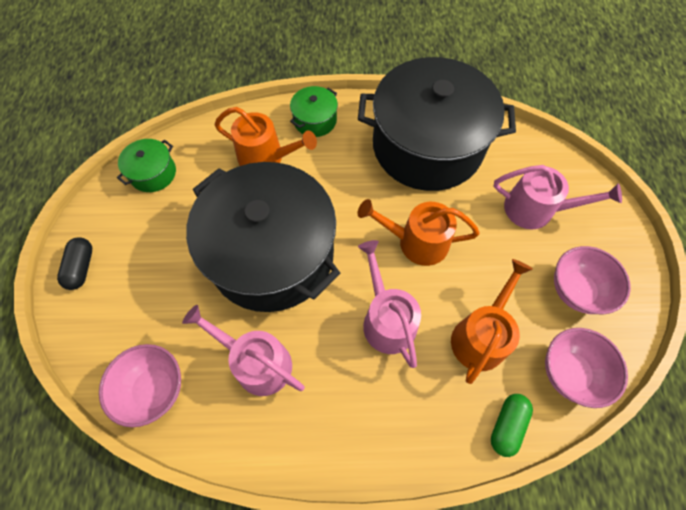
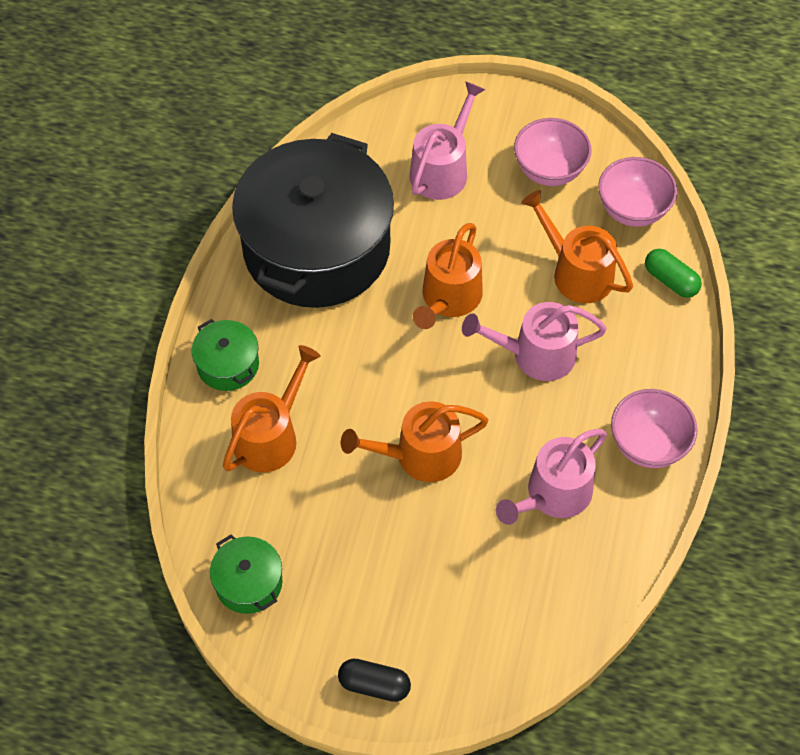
camera: 75 degrees left, 5 degrees down
(154, 389) = (559, 607): pink bowl -> pink bowl (648, 445)
(271, 254) = (420, 455): black pot -> orange watering can

